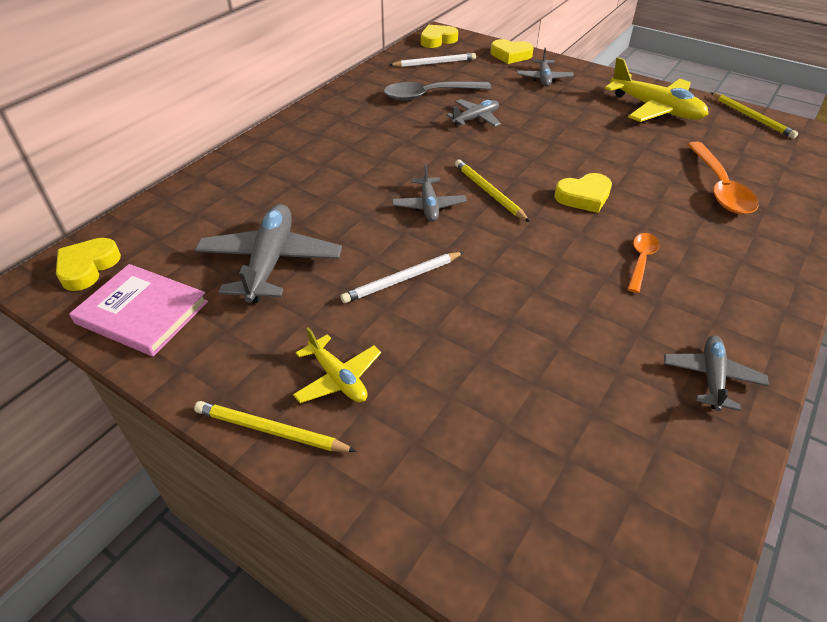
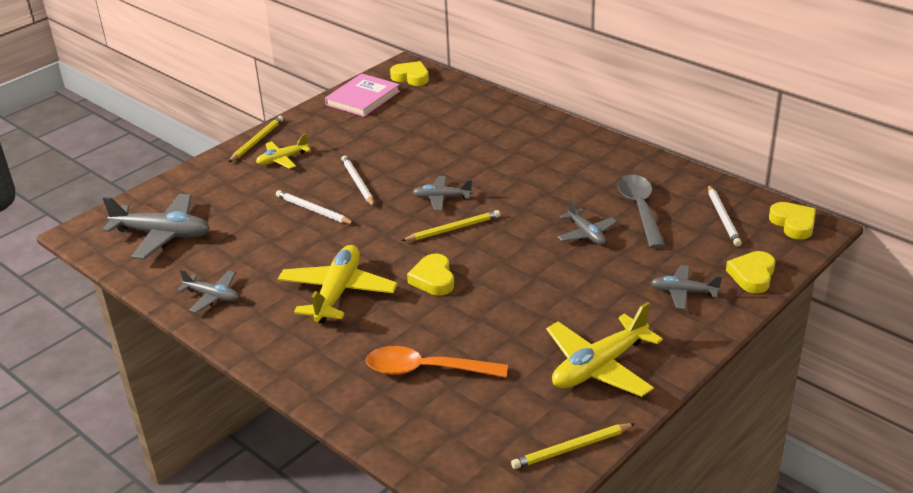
camera: 100 degrees right, 10 degrees down
(270, 262) = (394, 134): grey plane -> grey plane (162, 234)
(478, 312) = (313, 210): none -> white pencil
(641, 260) = (337, 293): orange spoon -> yellow plane

